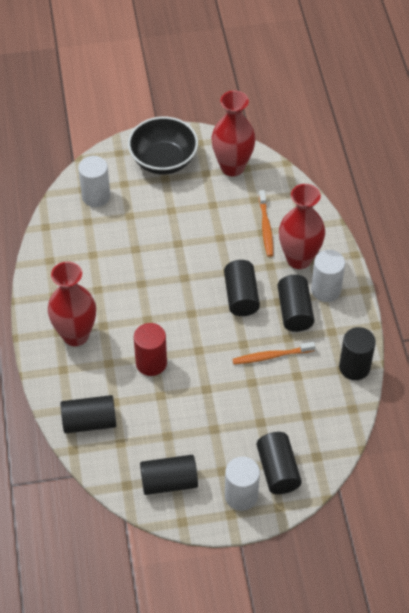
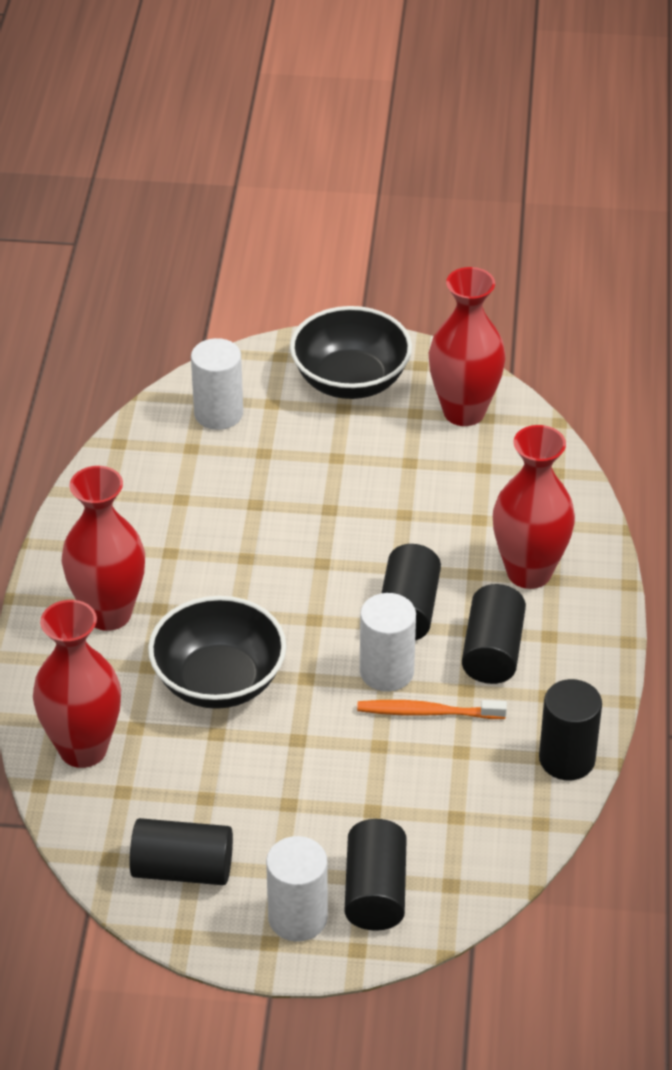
camera: 15 degrees right, 10 degrees down
(89, 422) = (83, 749): black cylinder -> red vase
(151, 363) = (219, 681): red cylinder -> black bowl
(265, 227) = (488, 513): orange toothbrush -> none
(325, 290) = (558, 629): white cylinder -> white cylinder (386, 672)

